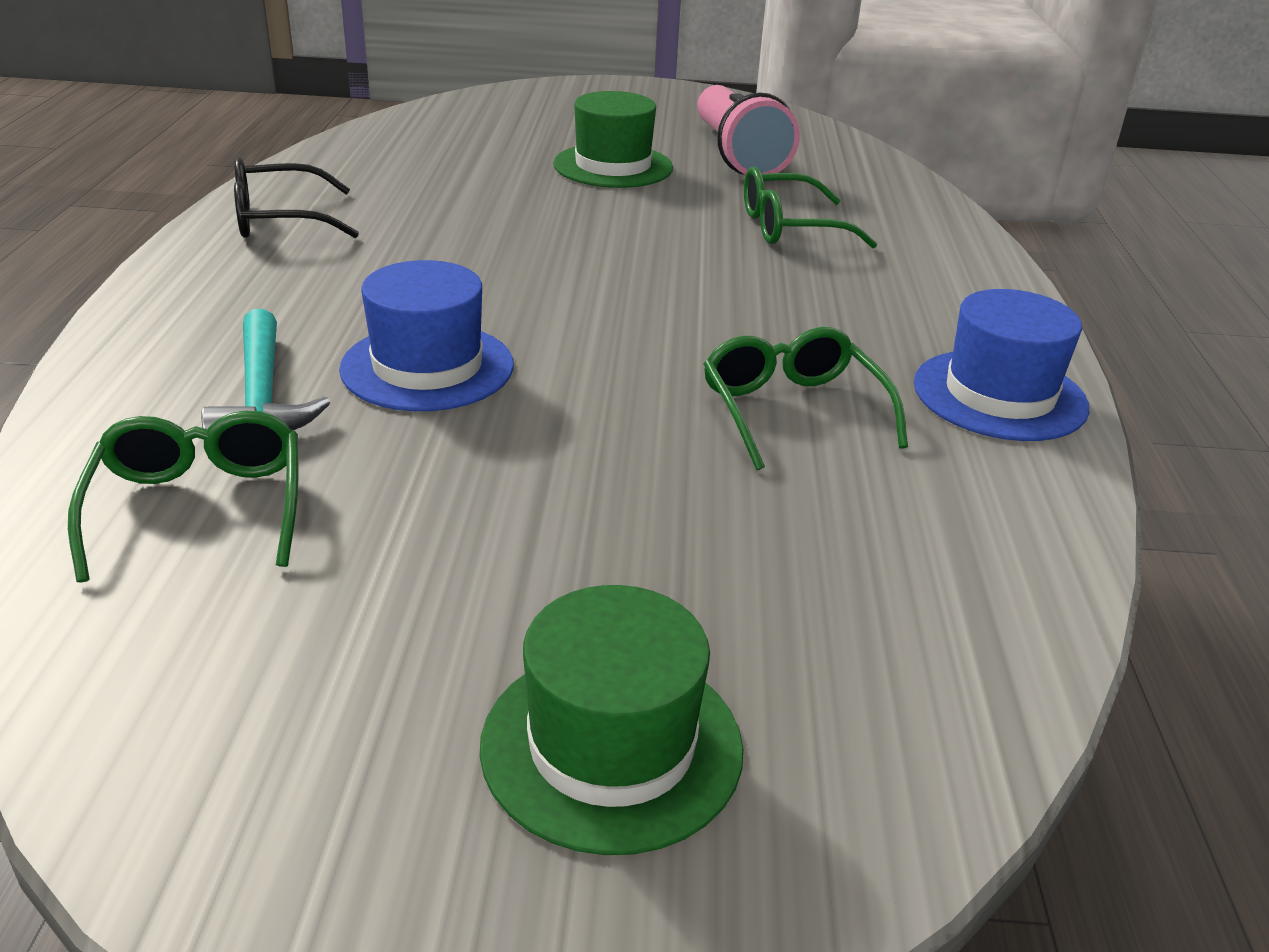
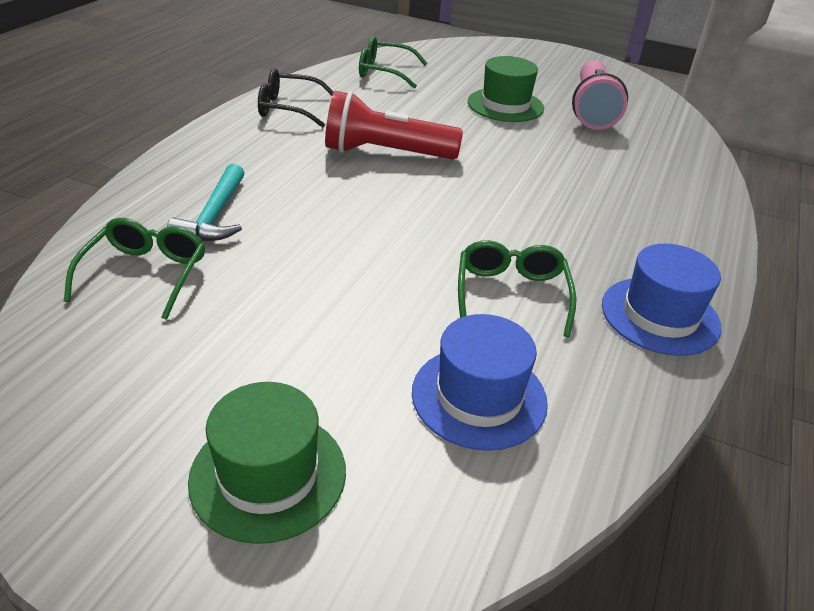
camera: 20 degrees right, 5 degrees up
(427, 367) = (312, 217): blue hat -> blue hat (479, 397)
(480, 258) = (385, 153): none -> red flashlight
(791, 227) = (595, 168): green glasses -> green glasses (385, 72)

